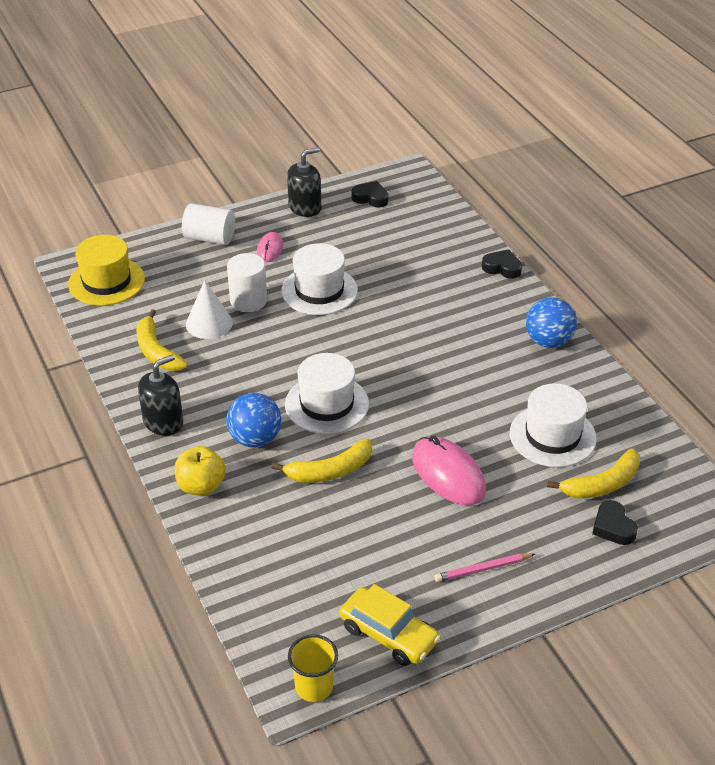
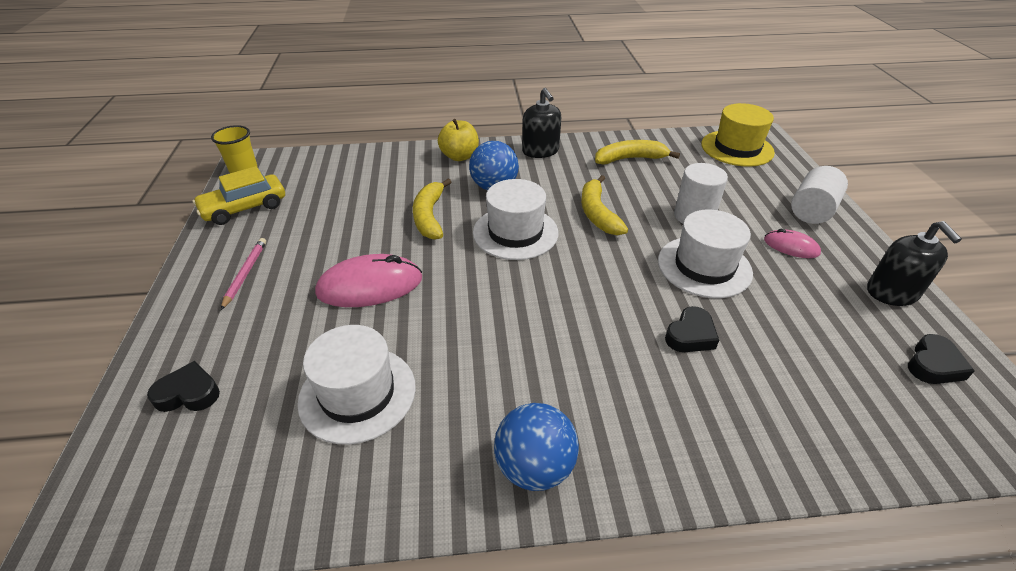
camera: 110 degrees right, 0 degrees up
(209, 323) = (662, 189): white cone -> none
(502, 268) = (738, 476): black heart -> black heart (690, 335)
(602, 484) = (250, 411): yellow banana -> yellow banana (597, 213)

